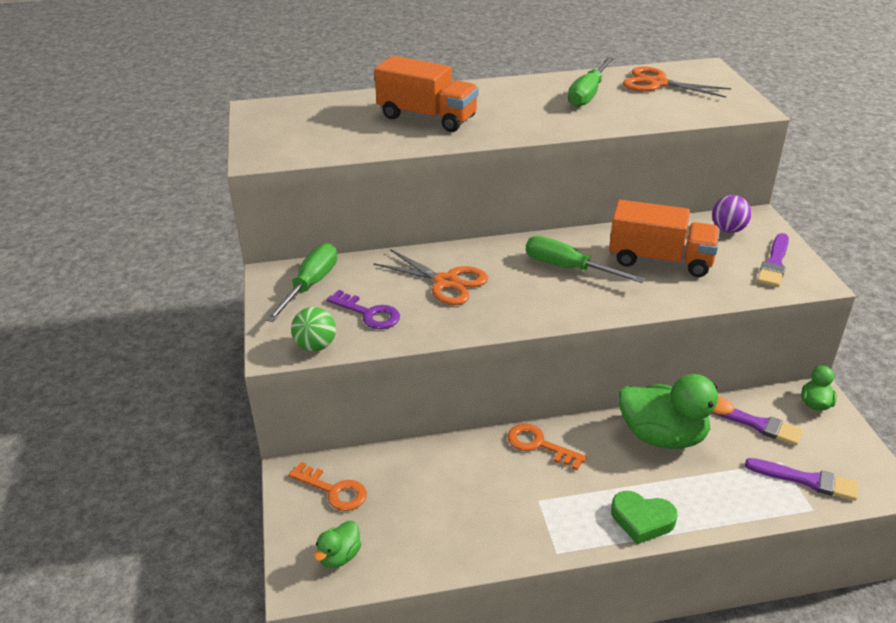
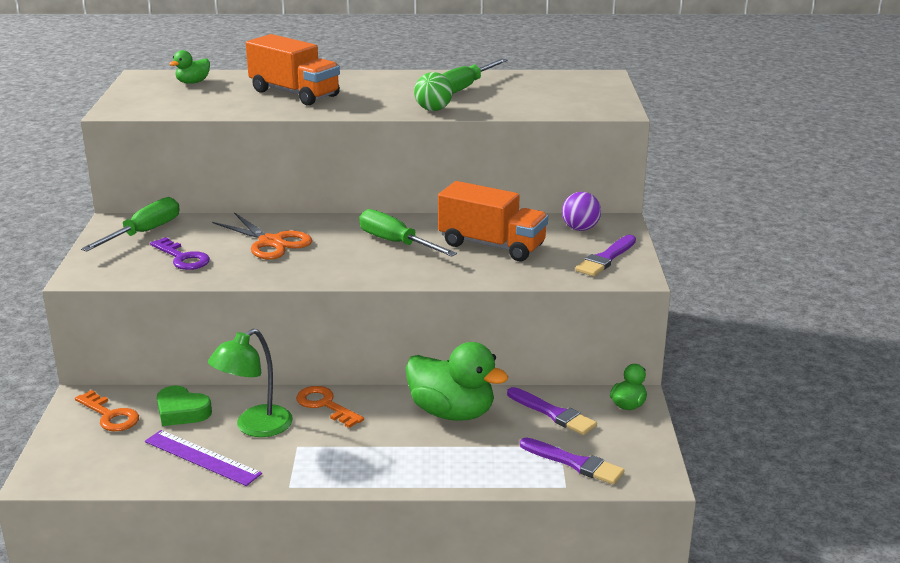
camera: 10 degrees right, 10 degrees down
(315, 346) = (118, 276): green ball -> green ball (433, 110)
(339, 556) = (87, 463): green duck -> green duck (193, 82)
(452, 530) = (202, 457): none -> purple ruler
(485, 483) = (255, 427): none -> green lamp
(642, 520) = (387, 473): green heart -> green heart (182, 411)
(657, 83) = (542, 85): orange scissors -> none

